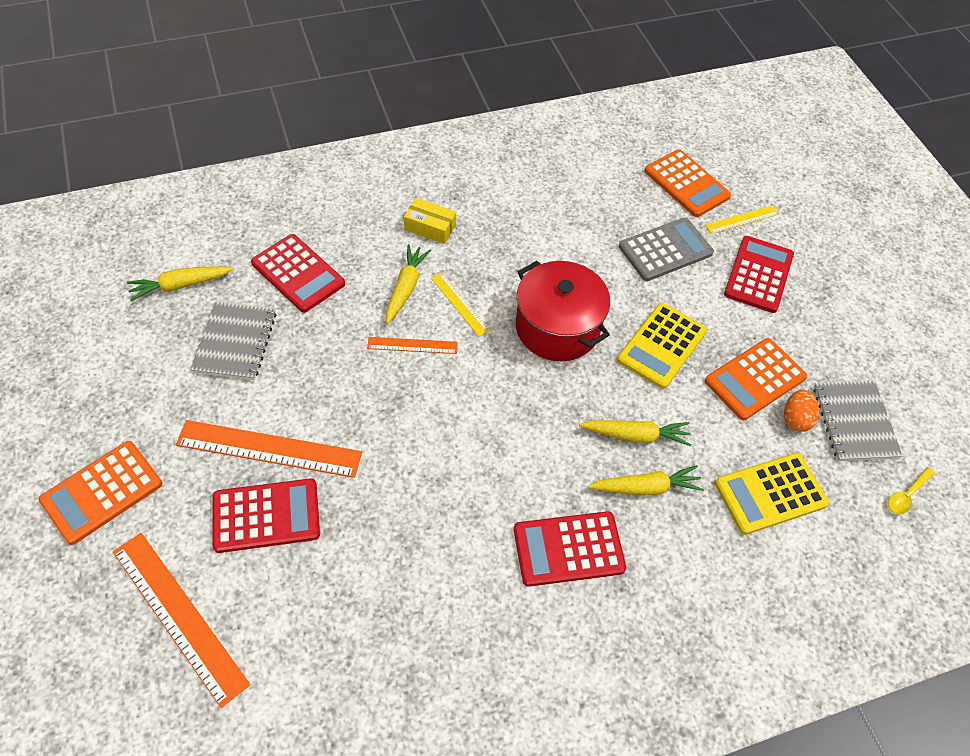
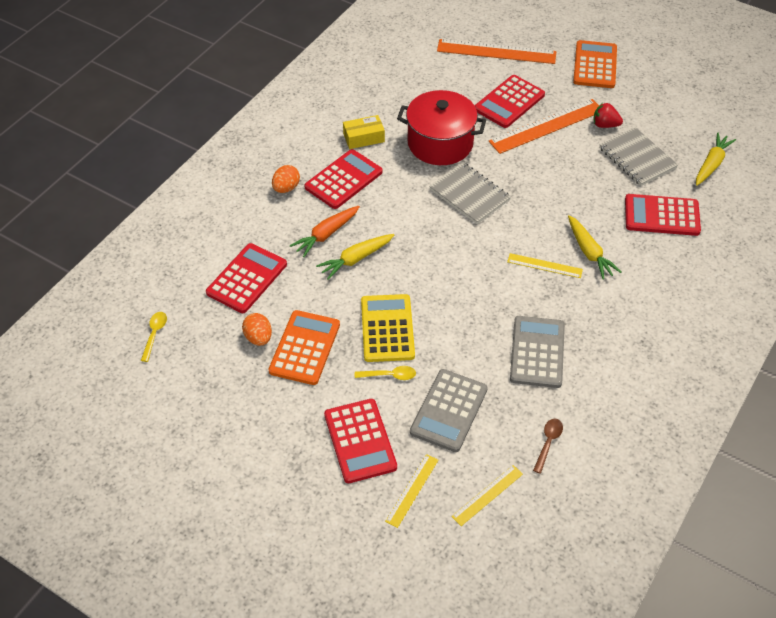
camera: 145 degrees right, 5 degrees down
(210, 402) = (605, 125): none -> red strawberry
(412, 345) = (541, 222): orange ruler -> none
(430, 227) = (628, 304): yellow box -> yellow box (363, 138)
(548, 243) = (537, 352): none -> grey calculator
(557, 328) = (467, 293): red pot -> red pot (440, 143)
(609, 184) = (548, 443): none -> brown spoon
(645, 487) = (326, 234): yellow carrot -> orange carrot
(647, 588) = (286, 188): none -> orange egg
(686, 184) = (487, 495): orange calculator -> yellow ruler
(693, 306) = (389, 375): none -> yellow spoon
(770, 494) = (247, 278): yellow calculator -> red calculator
(854, 422) = (215, 363): grey notebook -> grey notebook (469, 194)

